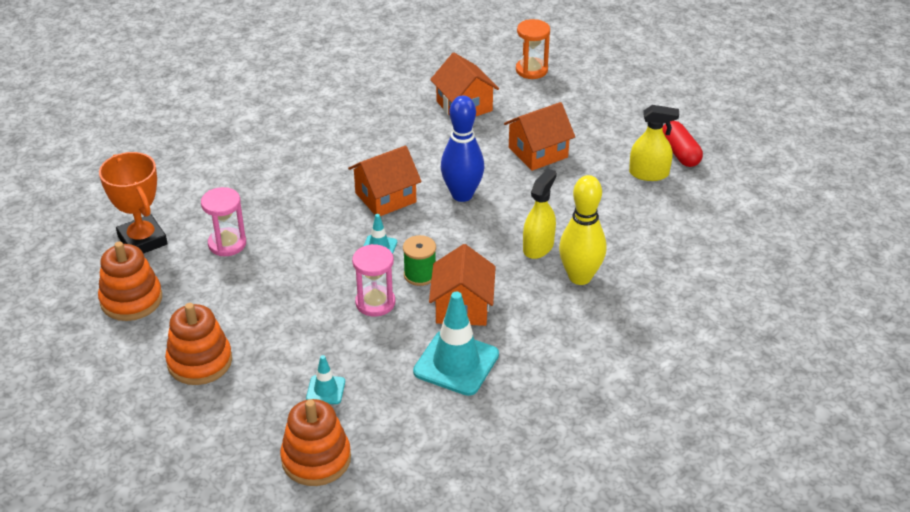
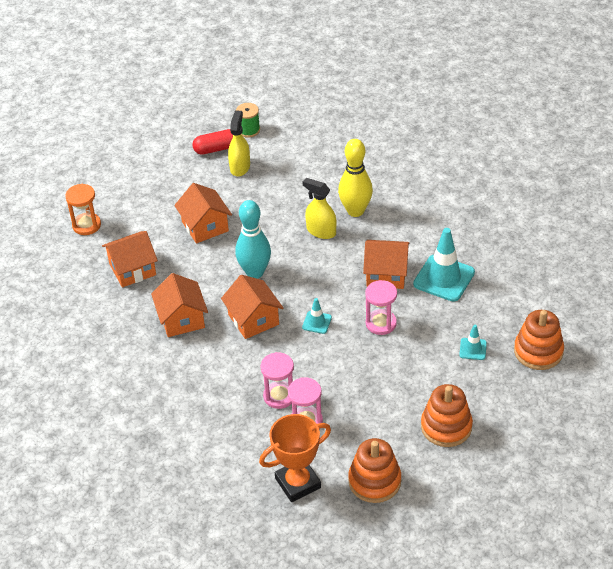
camera: 85 degrees left, 5 degrees up
(267, 222) = (279, 396): none -> pink hourglass
(388, 145) = (182, 319): none -> orange house
(420, 275) = (350, 298): green spool -> green spool (249, 130)
(462, 195) = (255, 272): blue bowling pin -> turquoise bowling pin

